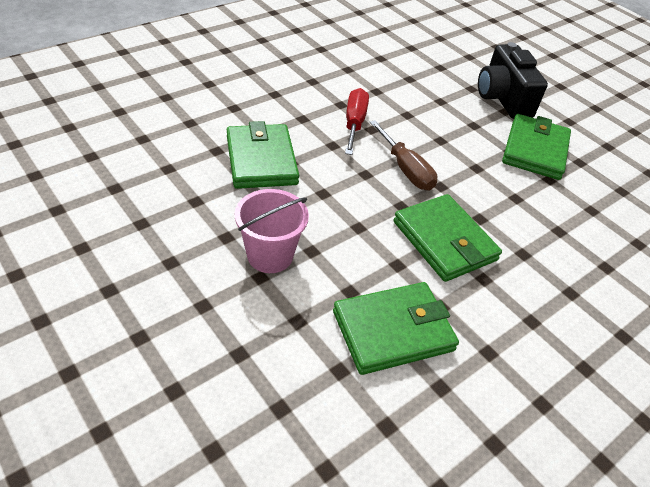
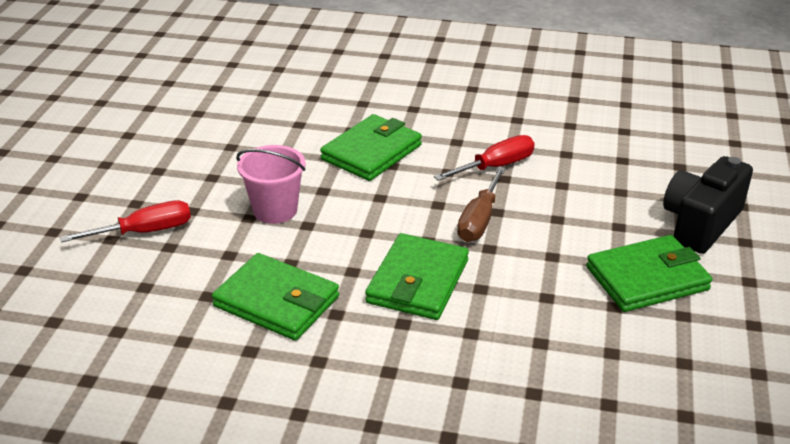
camera: 55 degrees right, 10 degrees down
(195, 357) = (145, 232): none -> red screwdriver

